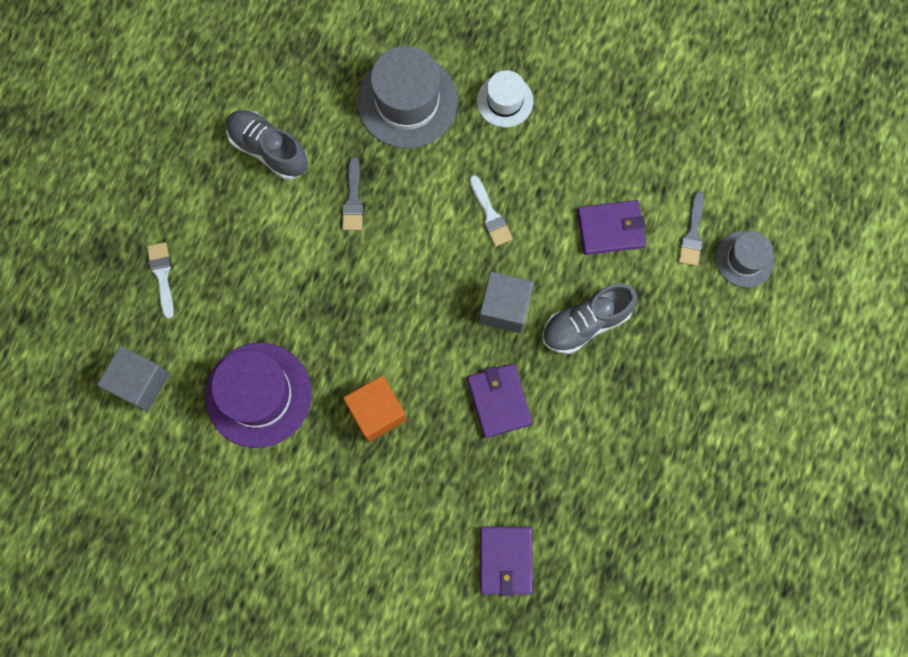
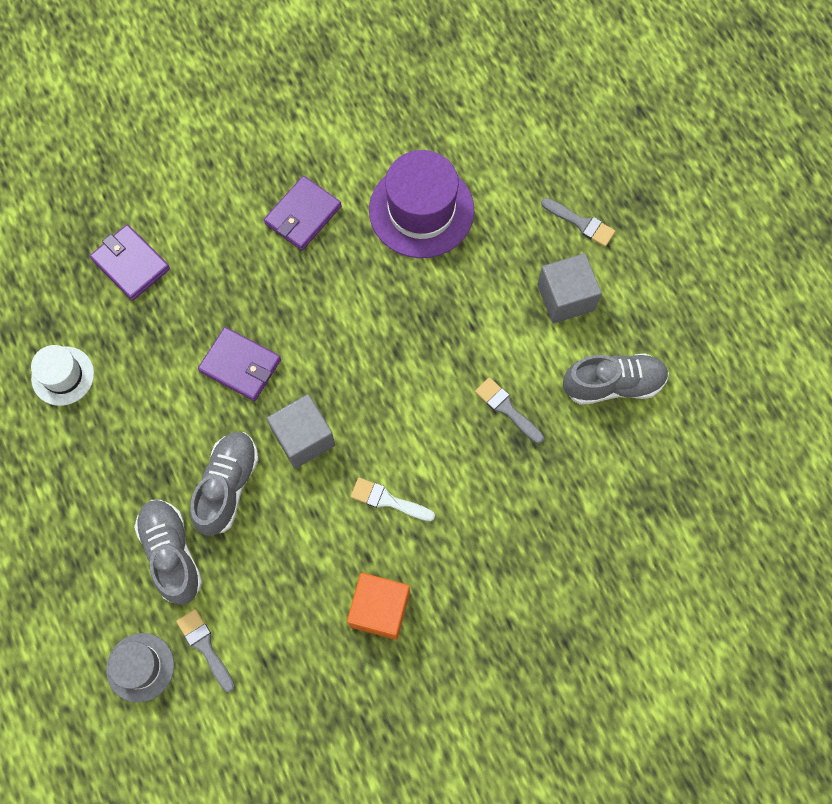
camera: 135 degrees right, 5 degrees down
(140, 382) = (511, 144): grey cube -> grey cube (565, 297)
(162, 275) = (581, 223): white brush -> grey brush
(377, 412) = (324, 276): orange cube -> orange cube (379, 609)
(407, 101) = (551, 530): grey hat -> none
(505, 101) = (473, 610): white hat -> white hat (63, 376)
(610, 229) = (278, 584): purple wallet -> purple wallet (303, 215)
(662, 312) = (172, 554): none -> grey shoe

